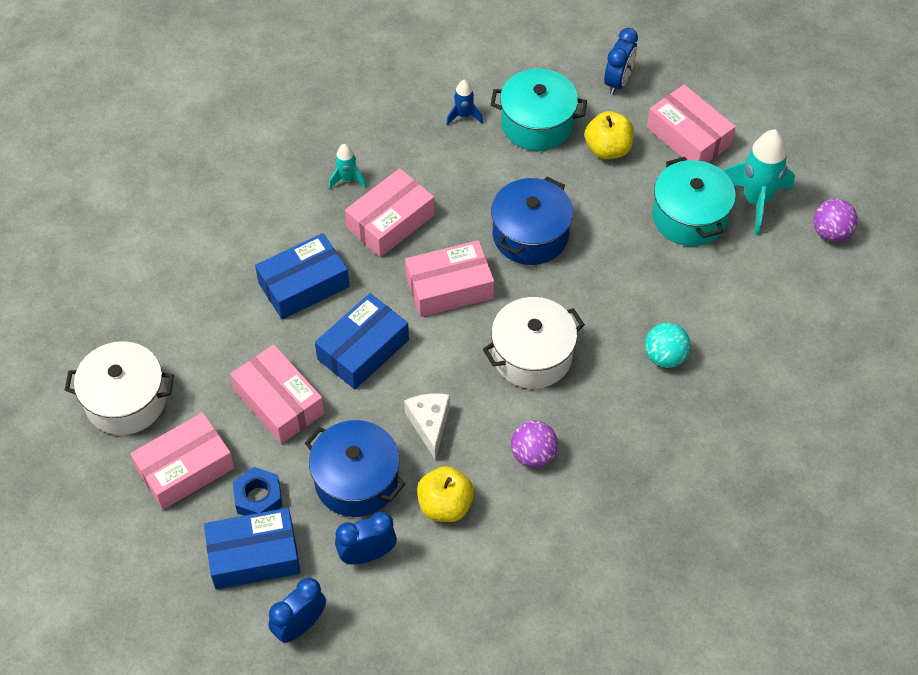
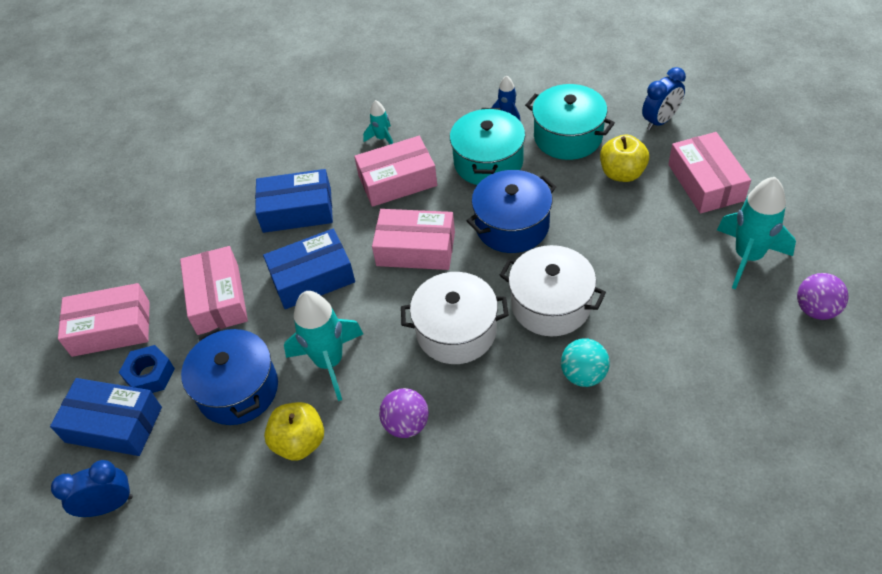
camera: 30 degrees right, 5 degrees down
(126, 400) = (105, 258): white pot -> white pot (551, 304)
(367, 554) = (205, 462): blue clock -> none
(430, 424) = (329, 362): white cheese -> turquoise rocket
(689, 216) = (672, 252): turquoise pot -> turquoise pot (488, 162)

